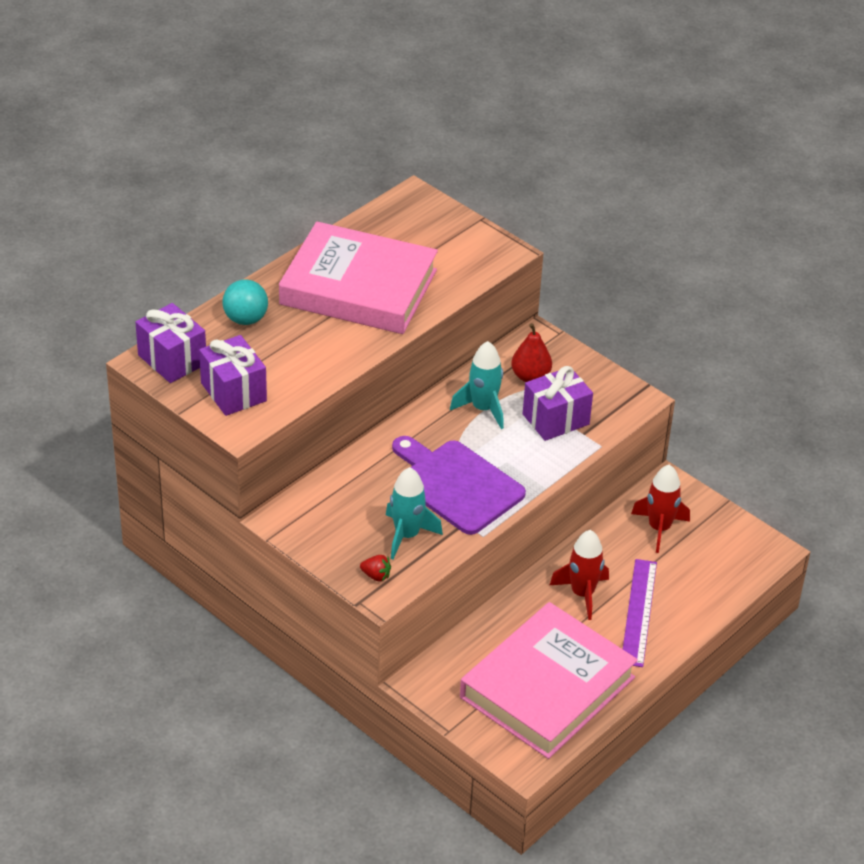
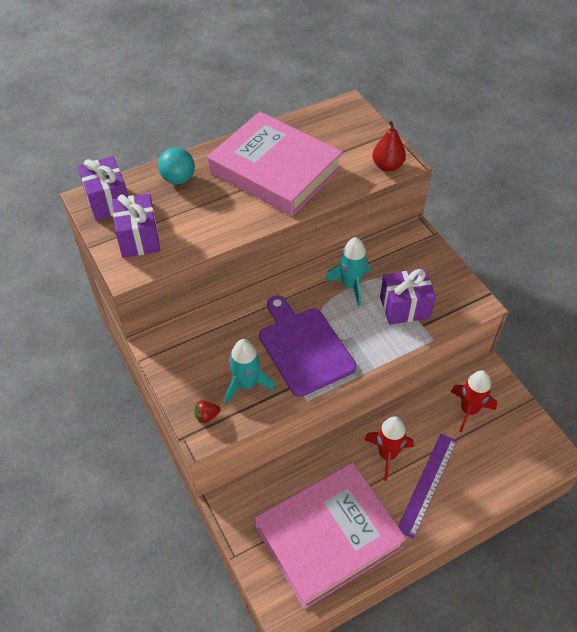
camera: 20 degrees right, 10 degrees up
(376, 576) = (206, 416): red strawberry -> red strawberry turned 120 degrees clockwise
(530, 376) = (398, 266): red pear -> red pear (387, 166)

